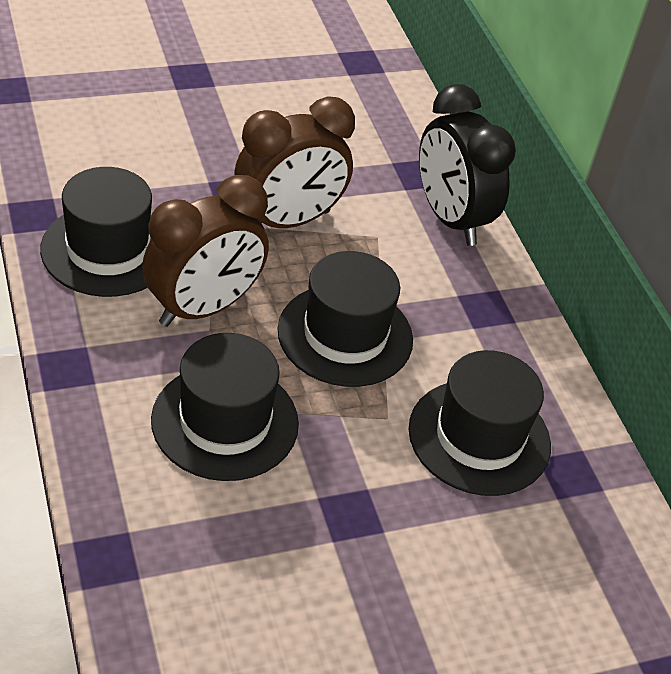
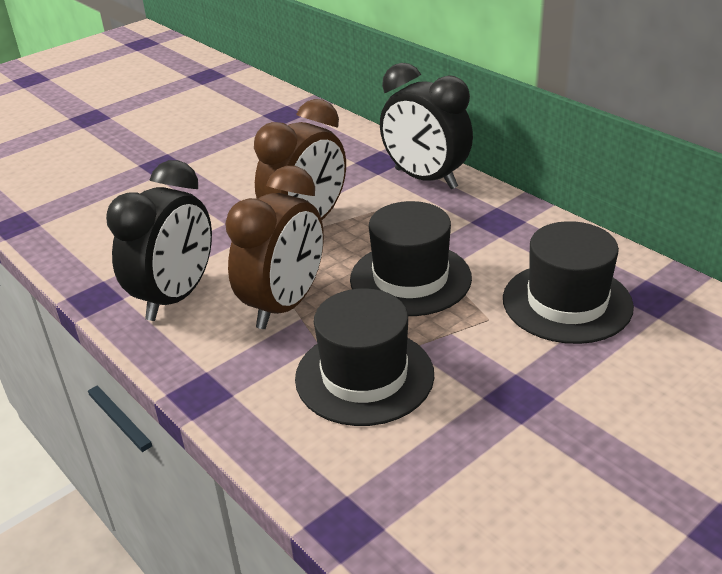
camera: 15 degrees left, 10 degrees down
(108, 250) = (175, 297): black hat -> black clock

